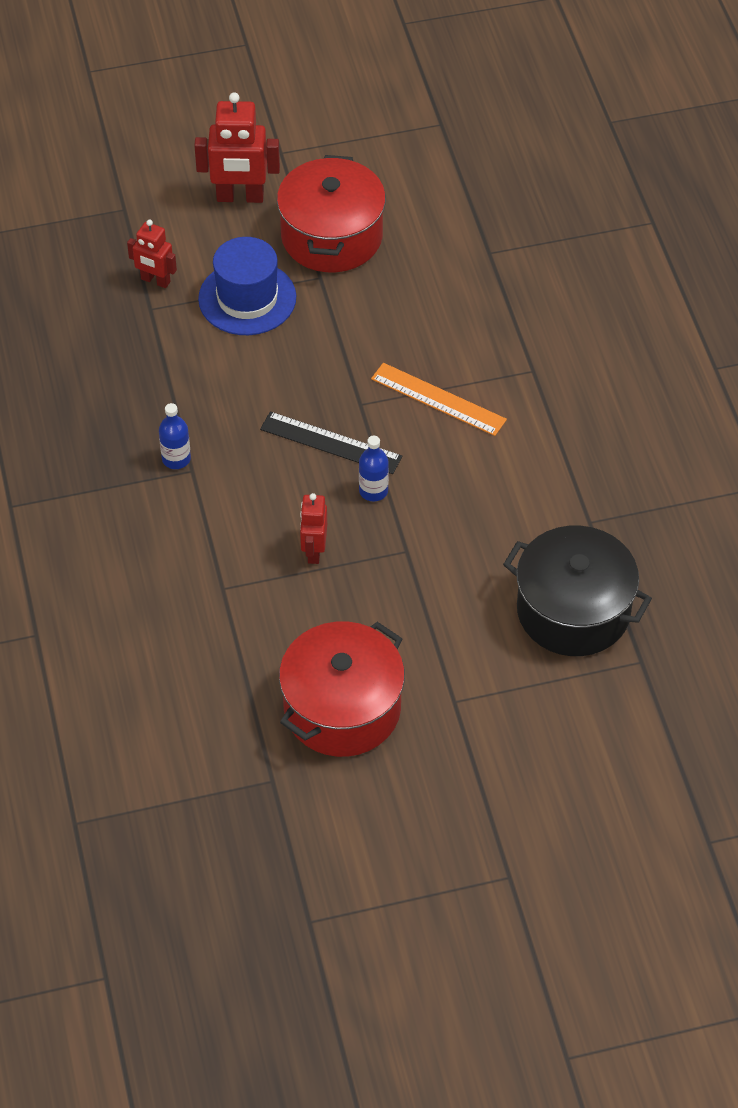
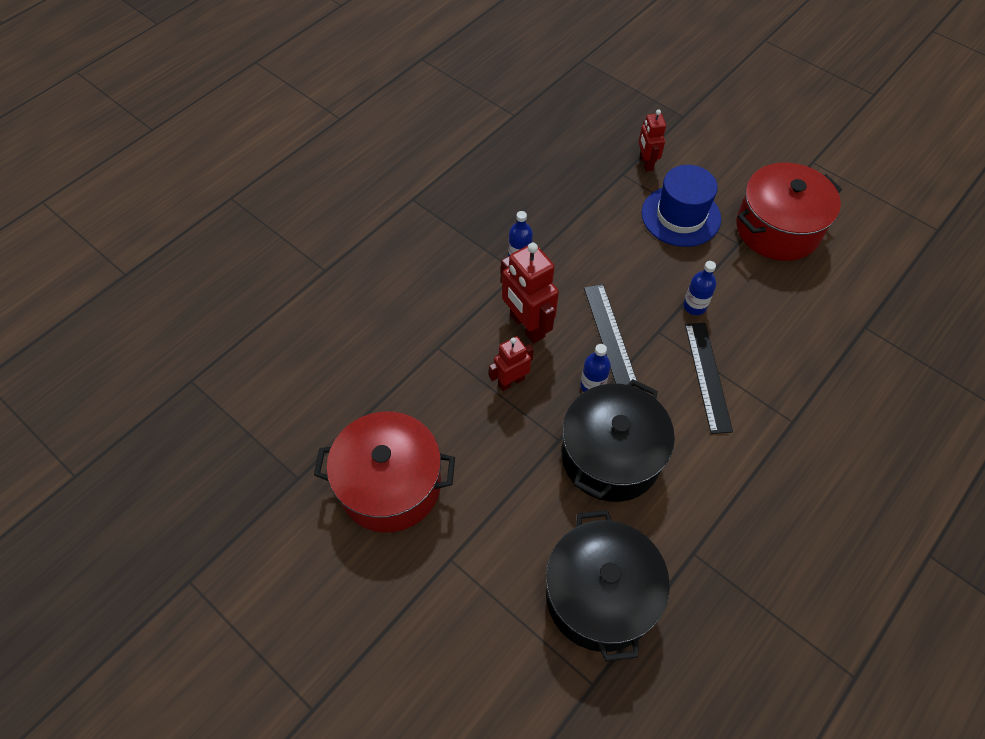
camera: 55 degrees right, 5 degrees up
(240, 197) = (755, 163): red robot -> red robot (526, 326)
(358, 358) = (694, 306): none -> blue bottle
(438, 399) = (708, 376): orange ruler -> black ruler
(455, 522) = (610, 456): none -> black pot

